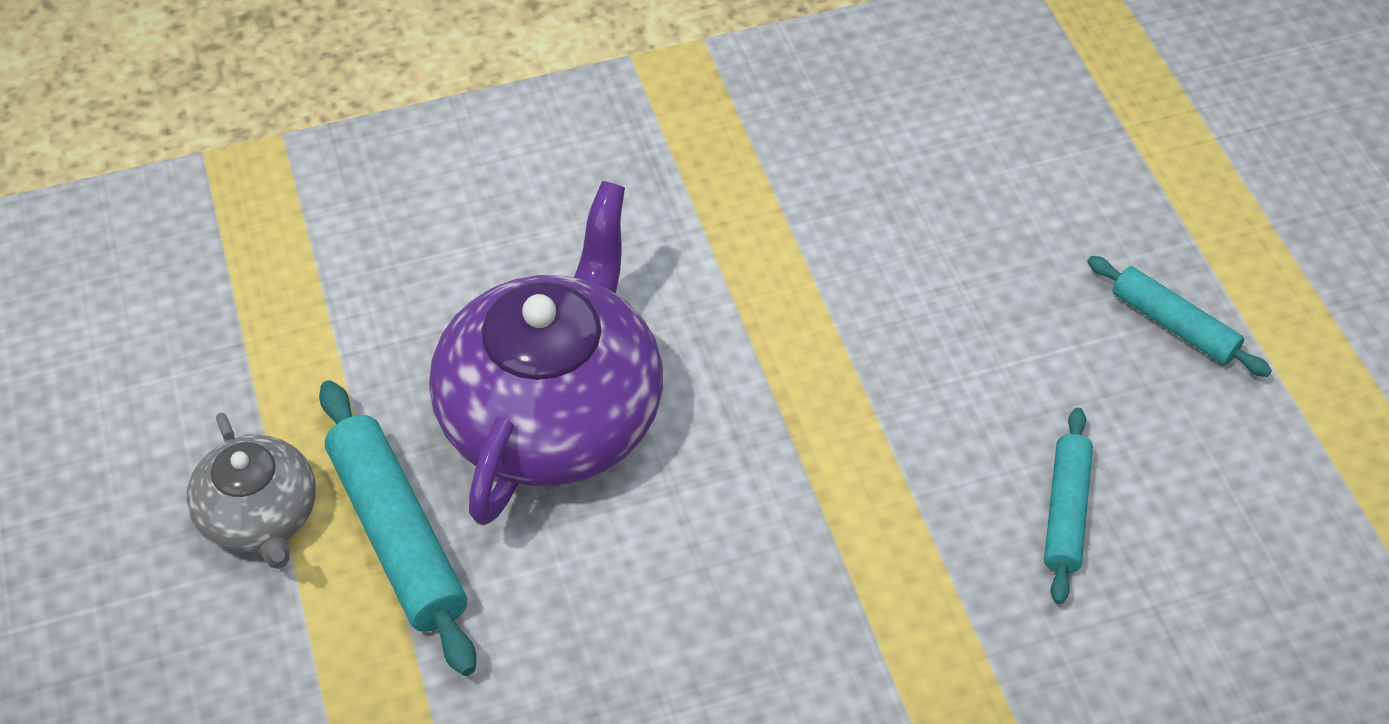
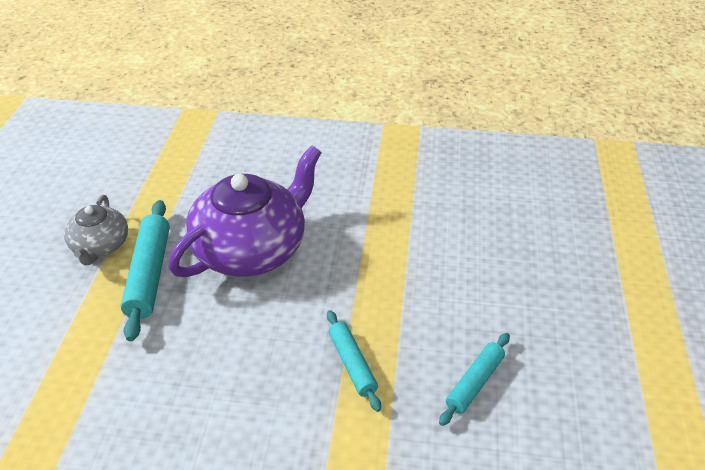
camera: 25 degrees right, 10 degrees down
(1173, 325) = (586, 315): turquoise rolling pin -> turquoise rolling pin (352, 364)

